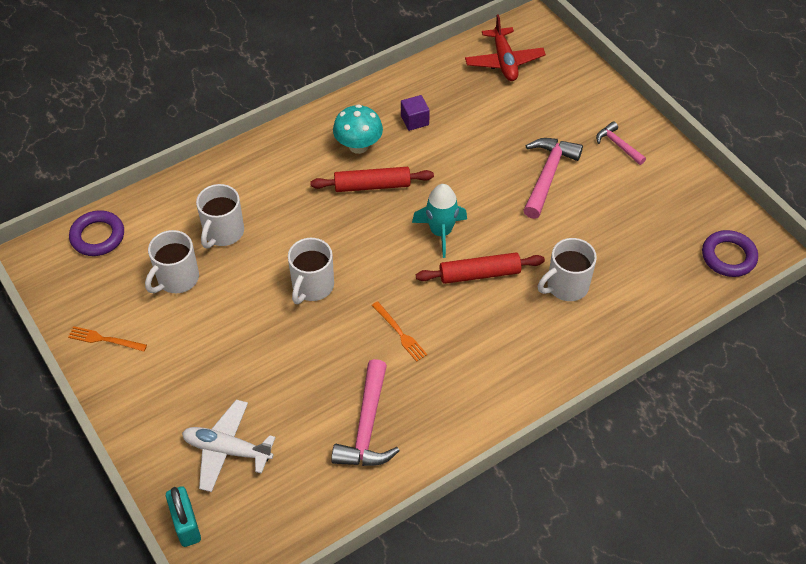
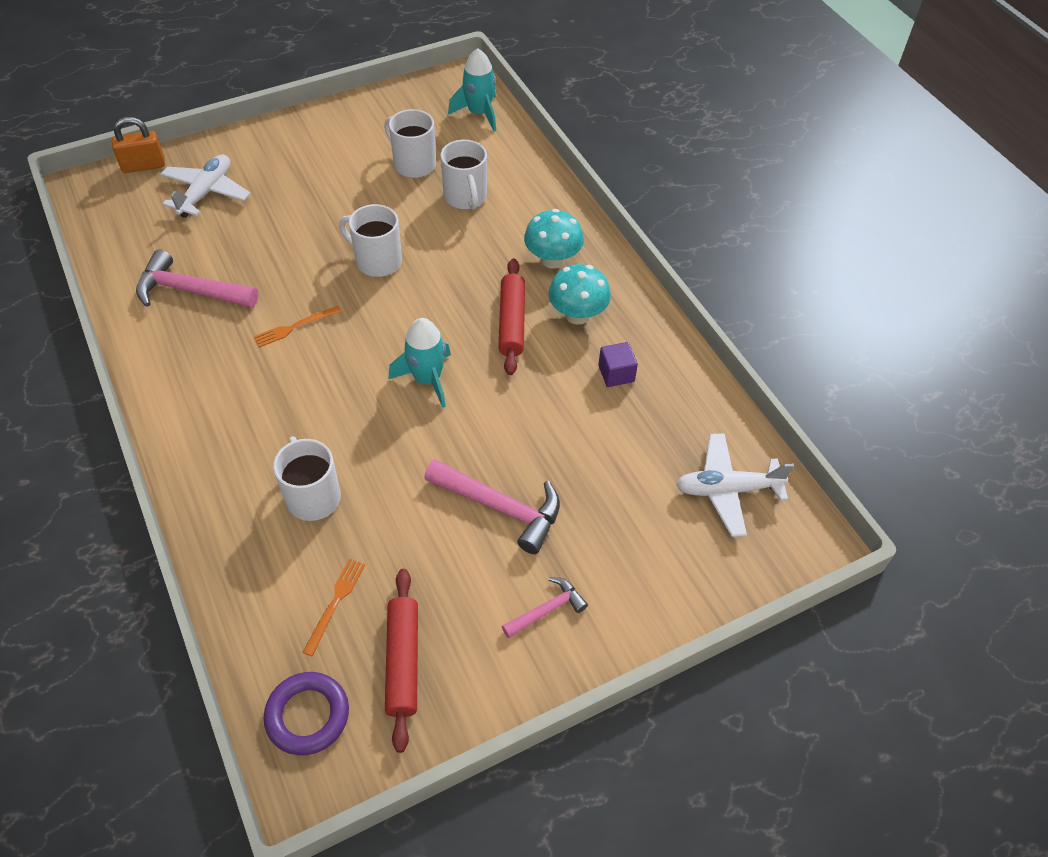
camera: 95 degrees right, 0 degrees up
(97, 236) = (479, 113): purple ring -> turquoise rocket
(104, 339) = (355, 118): orange fork -> orange fork (335, 603)
(186, 524) = (143, 166): turquoise padlock -> orange padlock
(223, 233) = (465, 197): white mug -> white mug turned 135 degrees counterclockwise
(298, 165) = (552, 260): none -> turquoise mushroom
(479, 274) = (355, 409): red rolling pin -> red rolling pin (403, 661)
(504, 61) = (727, 490): red plane -> white plane

